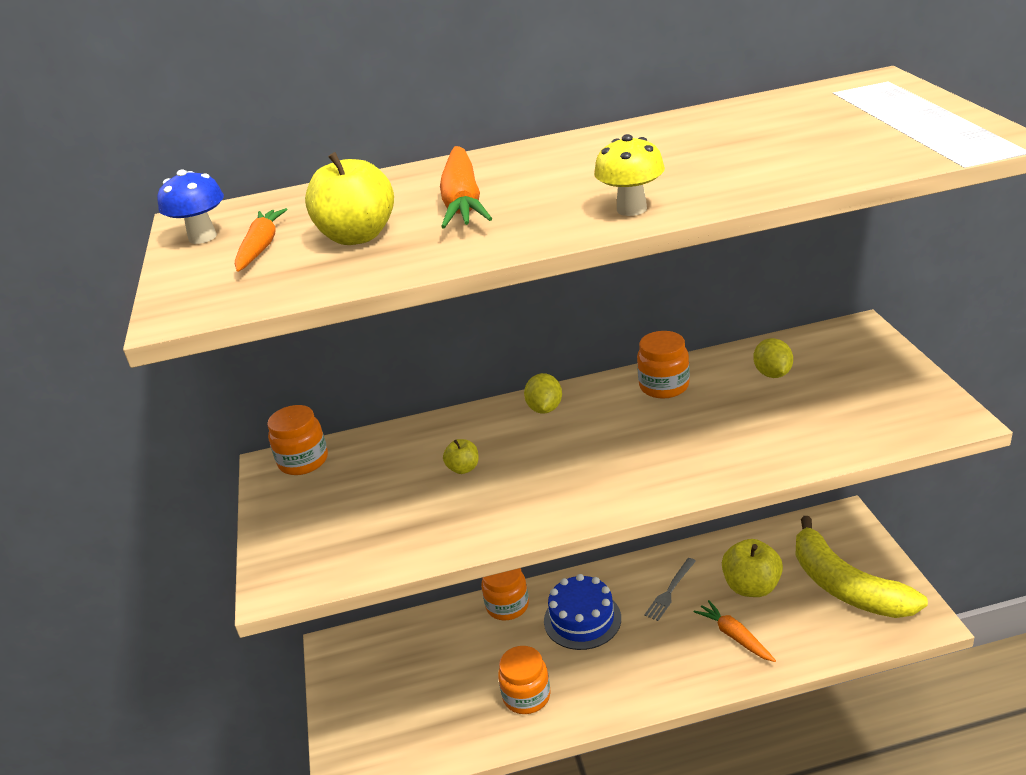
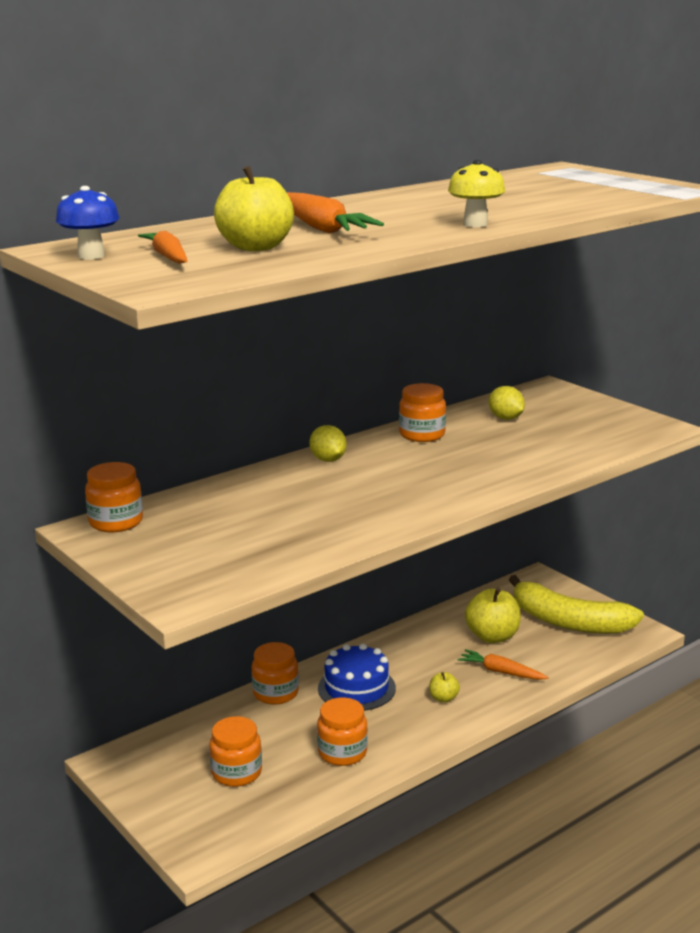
camera: 30 degrees left, 10 degrees down
(424, 691) = (236, 773): none -> orange jar
(463, 468) = (289, 505): yellow apple -> yellow apple (443, 698)
(670, 591) = (423, 653): grey fork -> none

